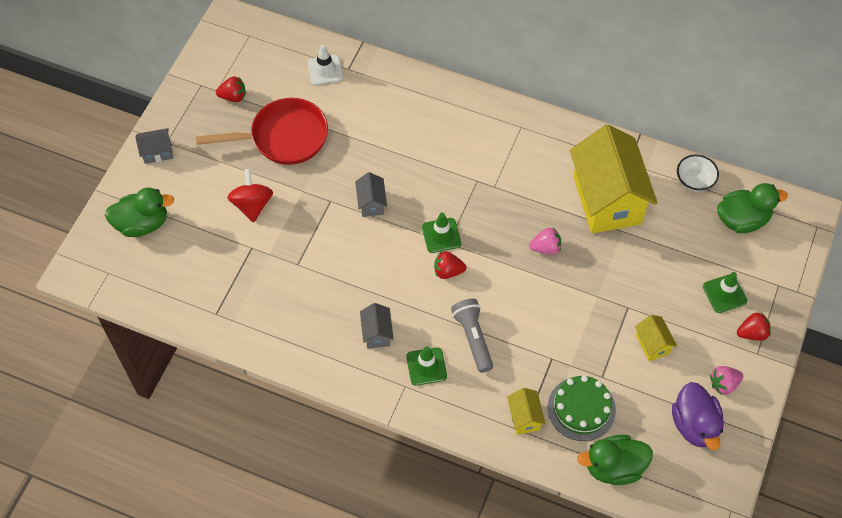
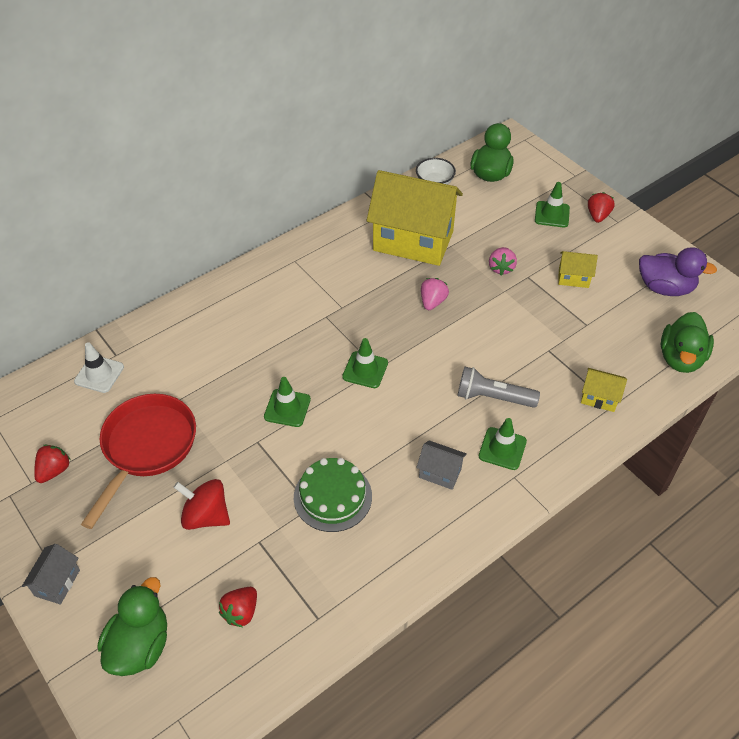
camera: 60 degrees left, 10 degrees down
(371, 203) = (287, 408): grey house -> green traffic cone
(448, 271) = (408, 383): red strawberry -> red strawberry (241, 612)
(581, 408) = (611, 353): green cake -> green cake (332, 496)
(723, 384) = (635, 253): pink strawberry -> pink strawberry (501, 268)

